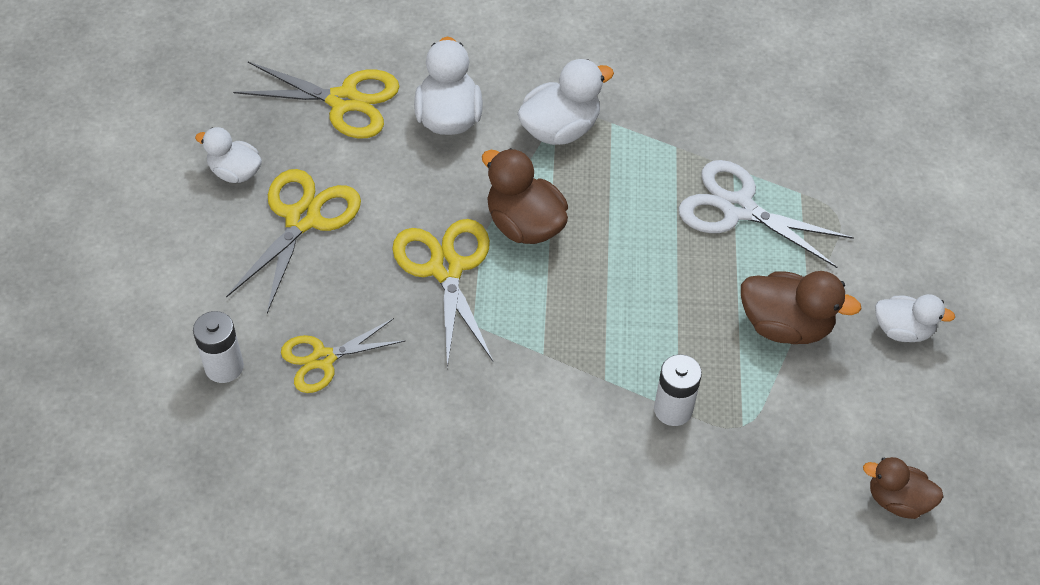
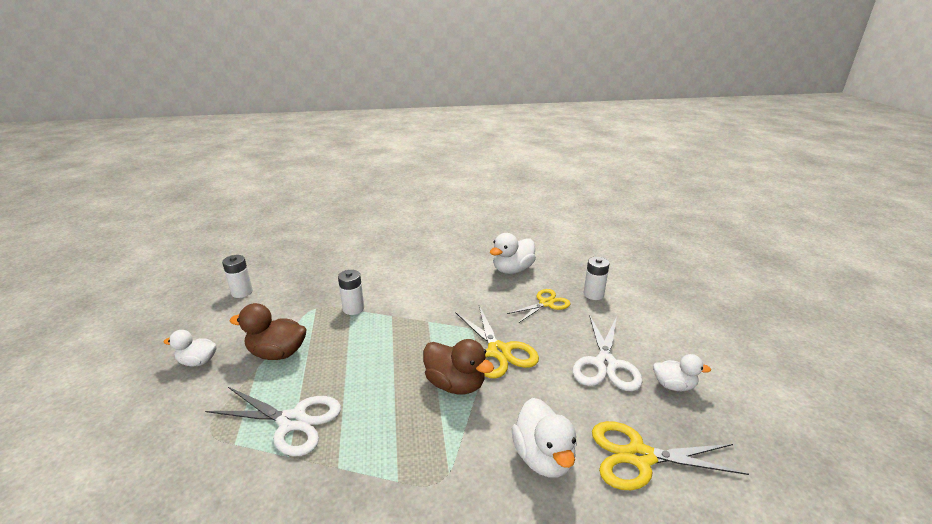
camera: 170 degrees right, 25 degrees down
(302, 219) = (605, 364): yellow scissors -> white scissors
(560, 129) = (443, 465): white duck -> white duck (512, 270)
(897, 500) = (242, 292): brown duck -> white battery

